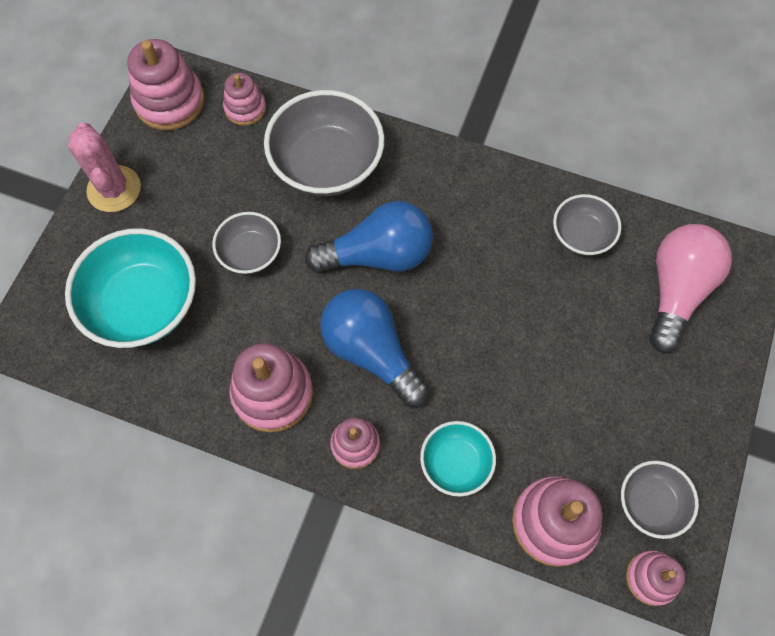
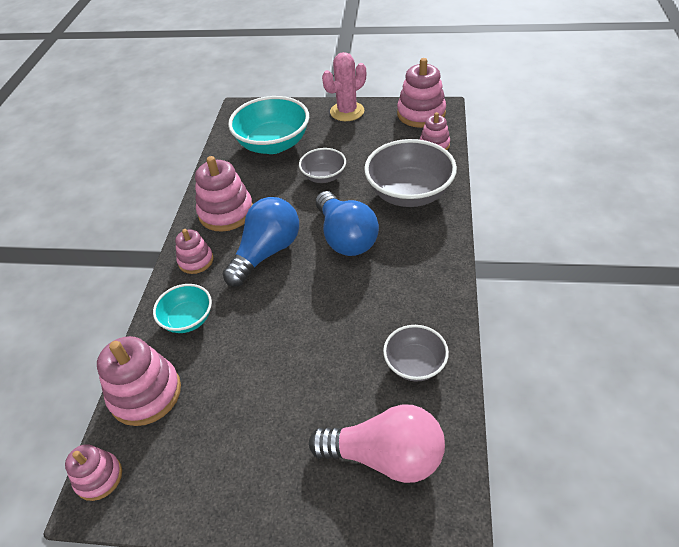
camera: 80 degrees right, 20 degrees down
(650, 503) = (165, 466): grey bowl -> none

